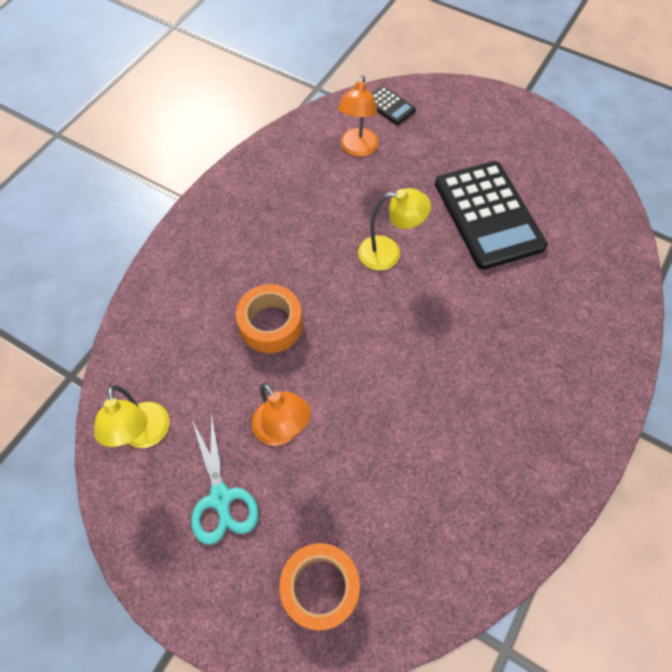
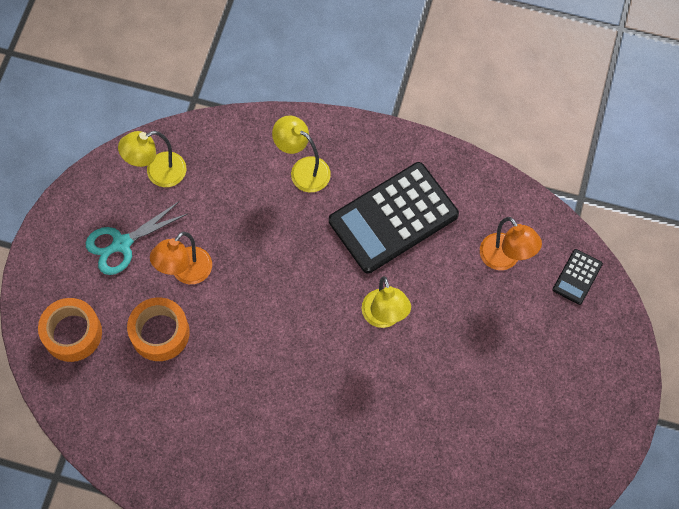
camera: 75 degrees right, 5 degrees up
(204, 286) = (303, 170): none -> yellow lamp
(271, 324) = (280, 235): orange tape -> orange tape (160, 333)
(358, 149) = (505, 259): orange lamp -> orange lamp turned 120 degrees counterclockwise
(488, 215) = (459, 403): black calculator -> black calculator (393, 218)

